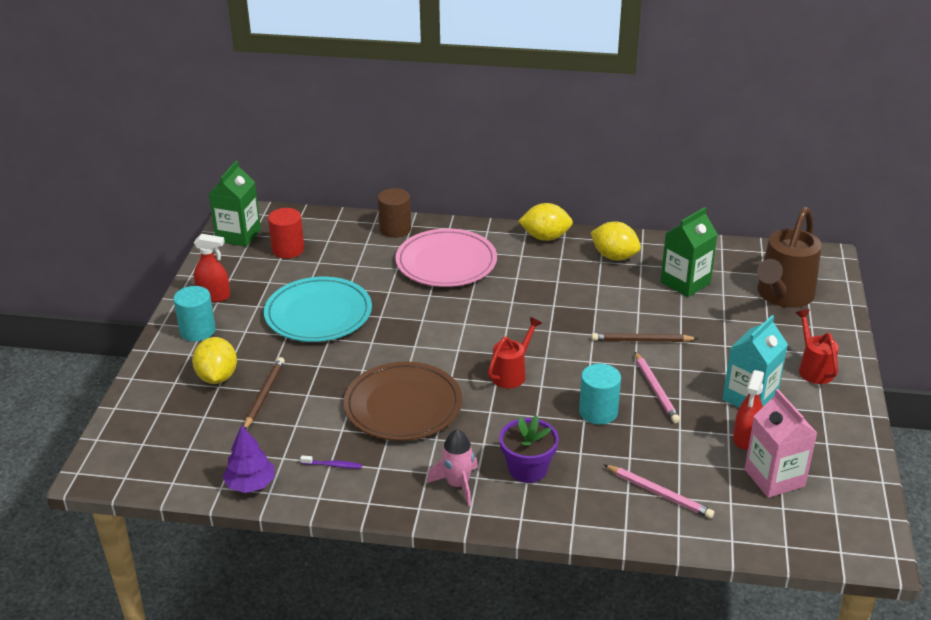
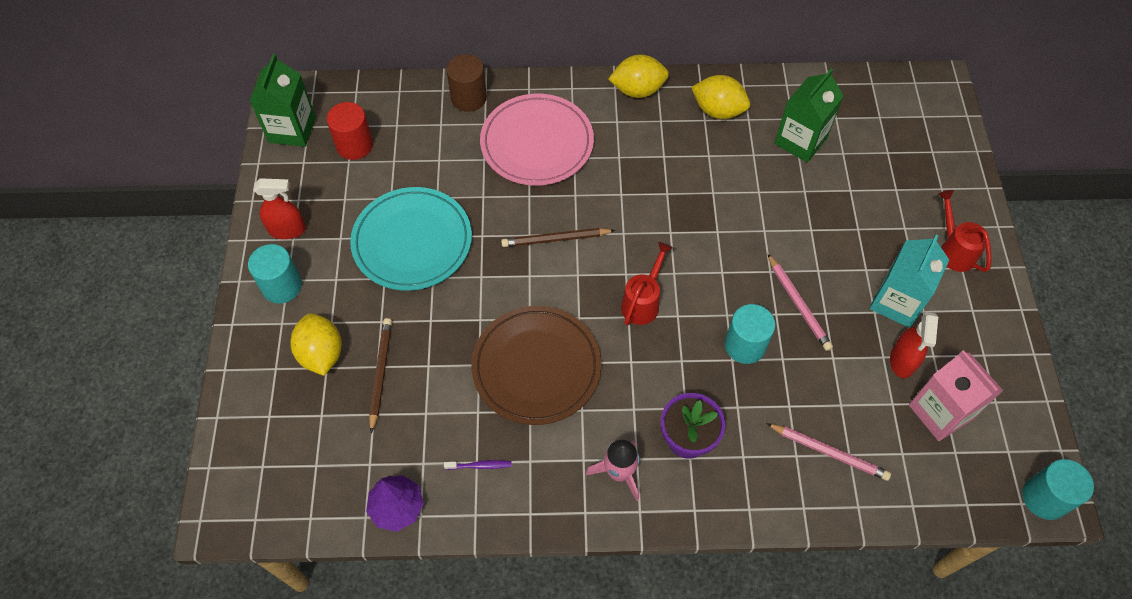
camera: 10 degrees left, 25 degrees up
(642, 340) = (770, 234): brown pencil -> brown pencil (556, 239)
(782, 295) = (905, 147): brown watering can -> none
(864, 550) = (1044, 498): none -> turquoise cylinder

